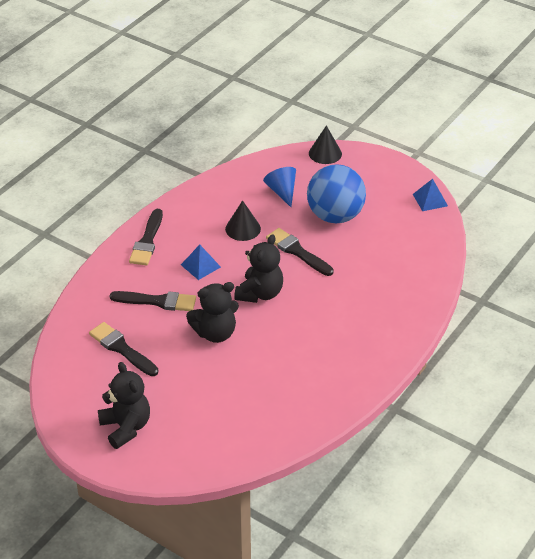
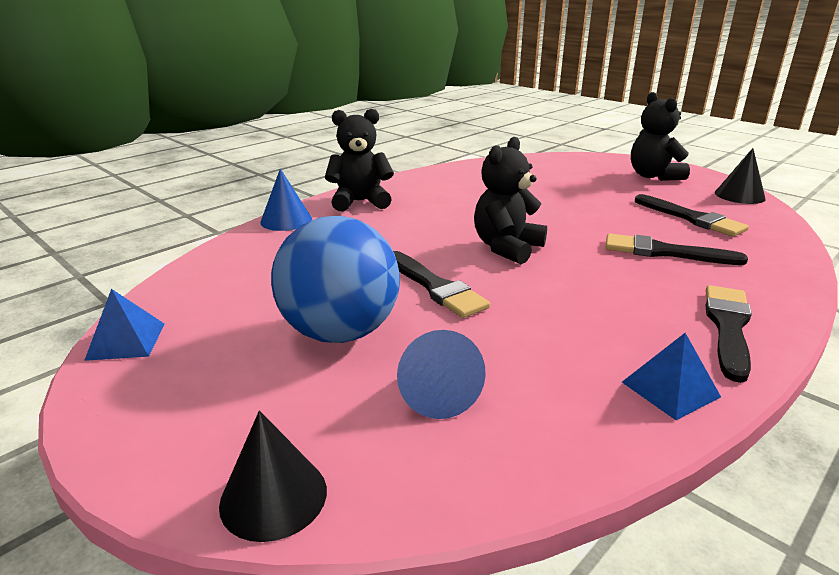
camera: 170 degrees left, 15 degrees down
(200, 266) = (607, 284): blue pyramid -> blue pyramid (670, 389)
(215, 333) = (569, 221): black teddy bear -> black teddy bear (360, 202)
(243, 229) = (534, 329): black cone -> black cone (739, 195)
(423, 307) = (286, 220): none -> blue cone

